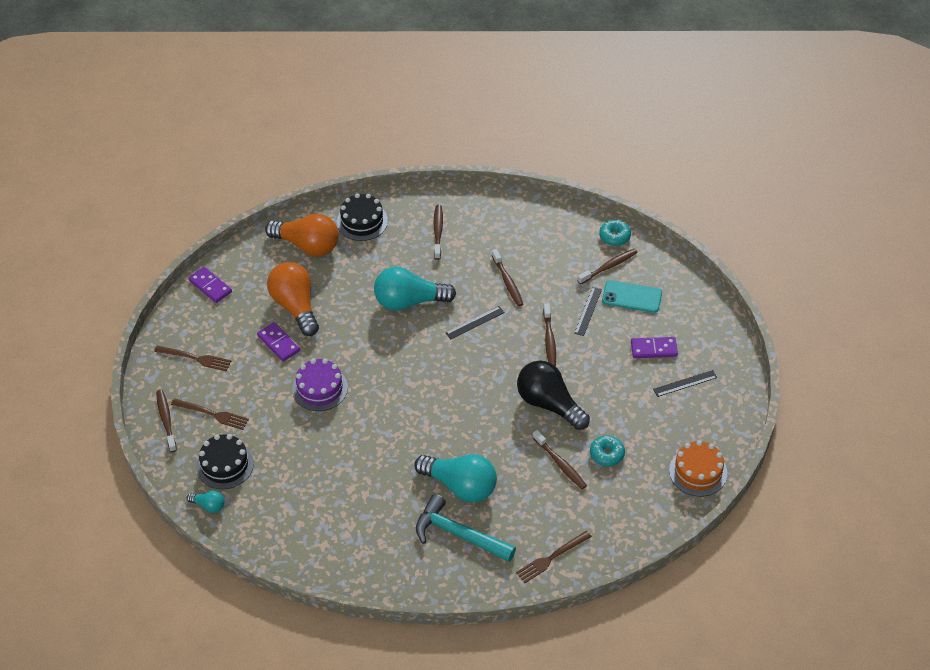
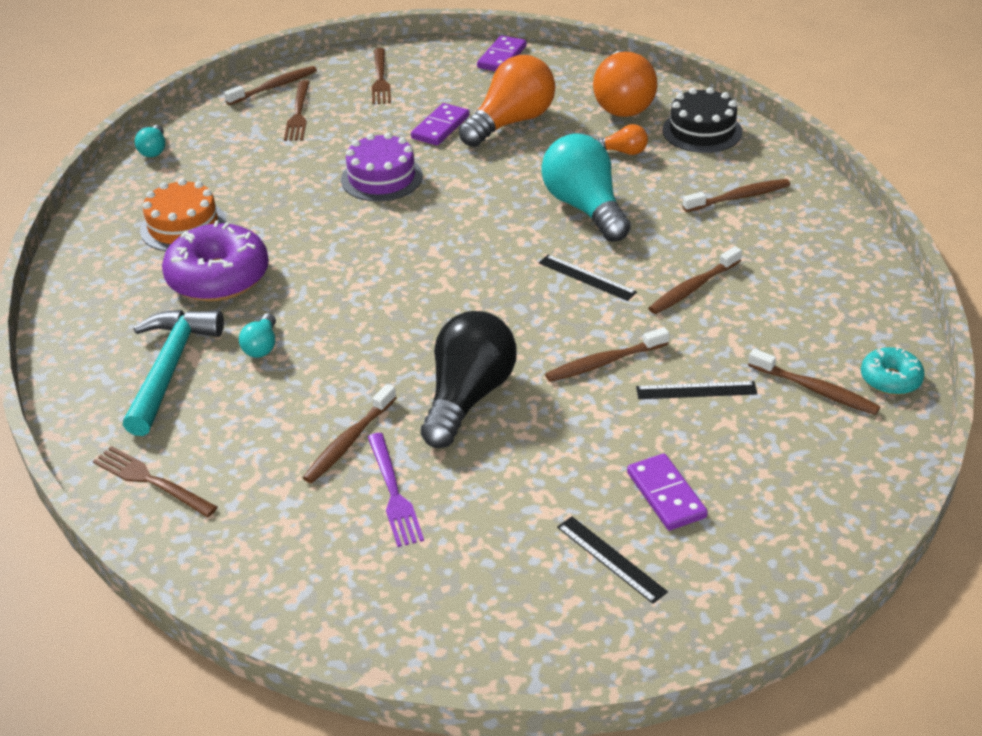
camera: 70 degrees right, 10 degrees down
(225, 465) = (222, 143): black cake -> none
(362, 264) = (623, 152): none -> orange light bulb
(381, 495) = (218, 277): none -> purple donut
(460, 486) = (262, 346): turquoise light bulb -> turquoise light bulb, size x0.46
(607, 454) = (393, 493): turquoise donut -> purple fork
(632, 297) = (768, 435): turquoise phone -> none
(698, 472) = (407, 631): orange cake -> orange cake (183, 226)

